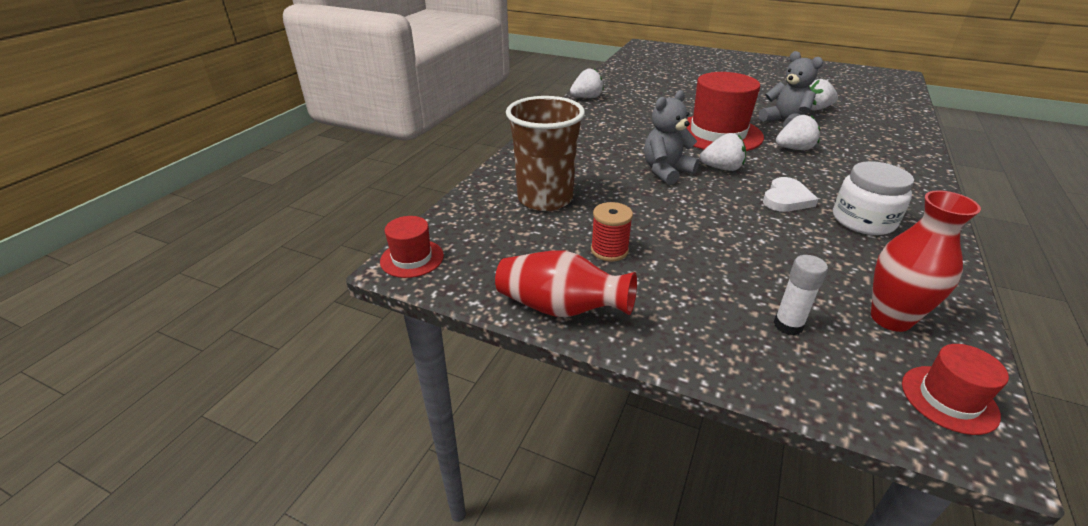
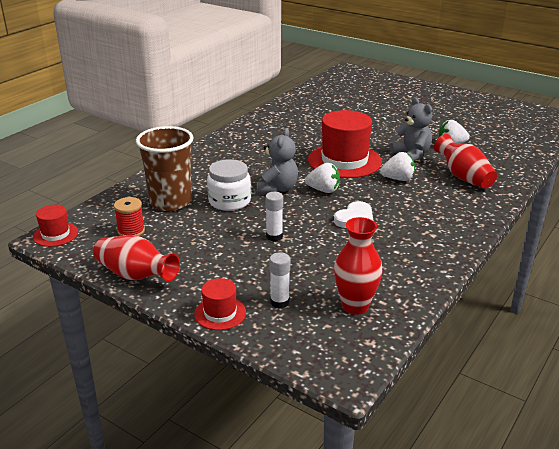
camera: 10 degrees right, 5 degrees down
(587, 98) = (258, 120): white strawberry -> none
(609, 250) = (193, 242): red spool -> red spool (131, 231)
(666, 171) = (277, 189): grey teddy bear -> grey teddy bear turned 135 degrees clockwise
(708, 231) = (274, 236): none -> white glue stick
(862, 141) = (463, 177): none -> red vase
(863, 220) = (400, 240): white jar -> white jar (229, 201)
(949, 399) = (347, 354): red hat -> red hat (220, 313)

